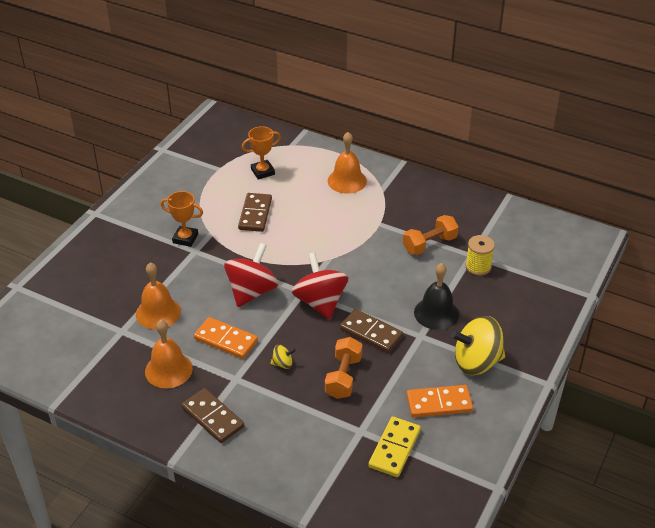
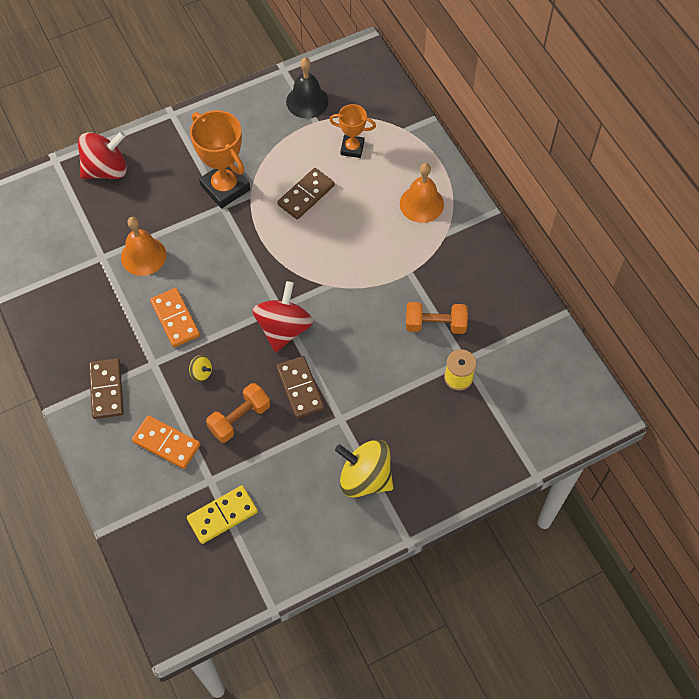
camera: 35 degrees right, 20 degrees up
(168, 370) = (108, 320): orange bell -> none
(185, 238) = (225, 188): orange trophy -> orange trophy, size x1.72
(252, 292) = (235, 281): red spinning top -> red spinning top (106, 169)
(436, 313) = (375, 404): black bell -> black bell (307, 101)
(439, 403) = (296, 497): orange domino -> orange domino (166, 443)

